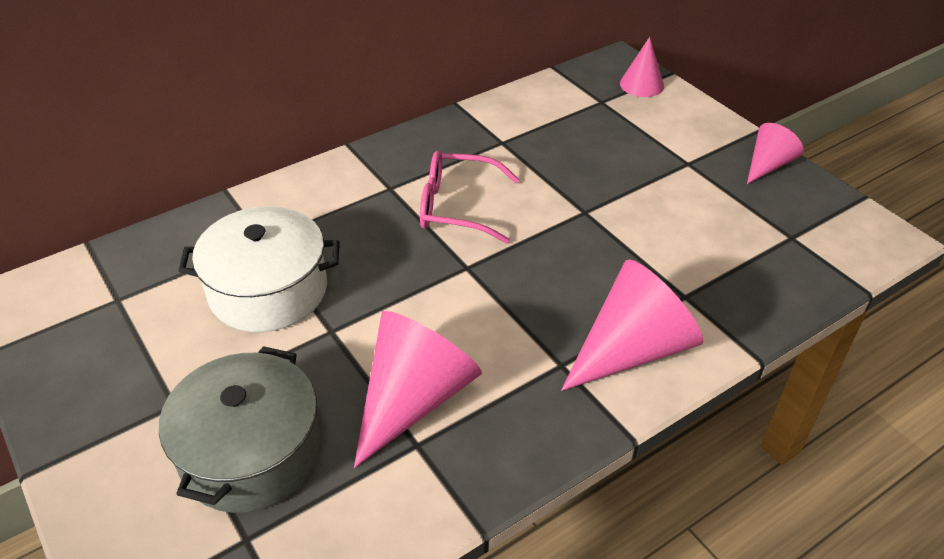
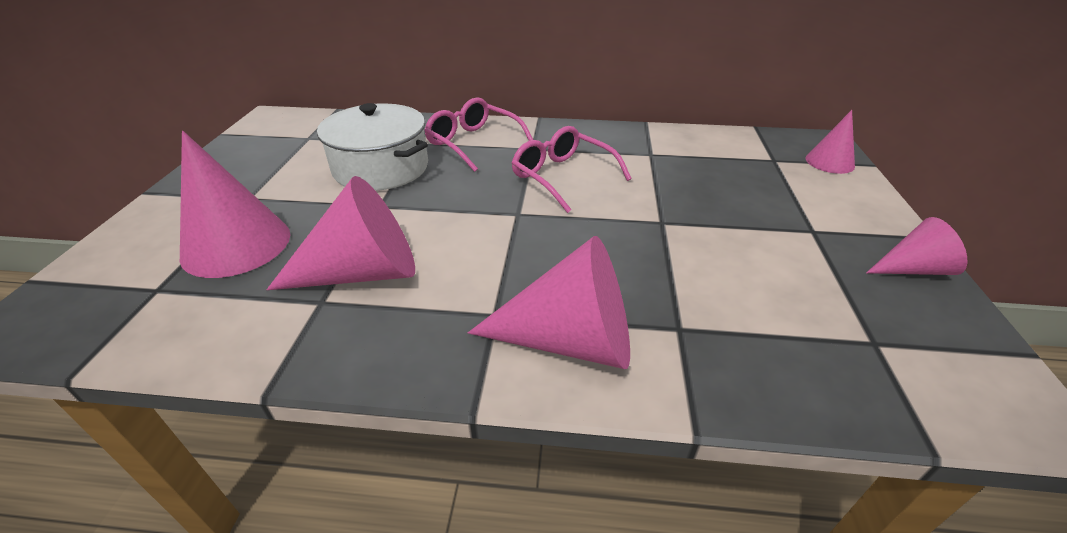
camera: 40 degrees right, 5 degrees down
(251, 453) = (236, 244): grey pot -> pink cone
(322, 210) = (473, 143): none -> pink glasses

